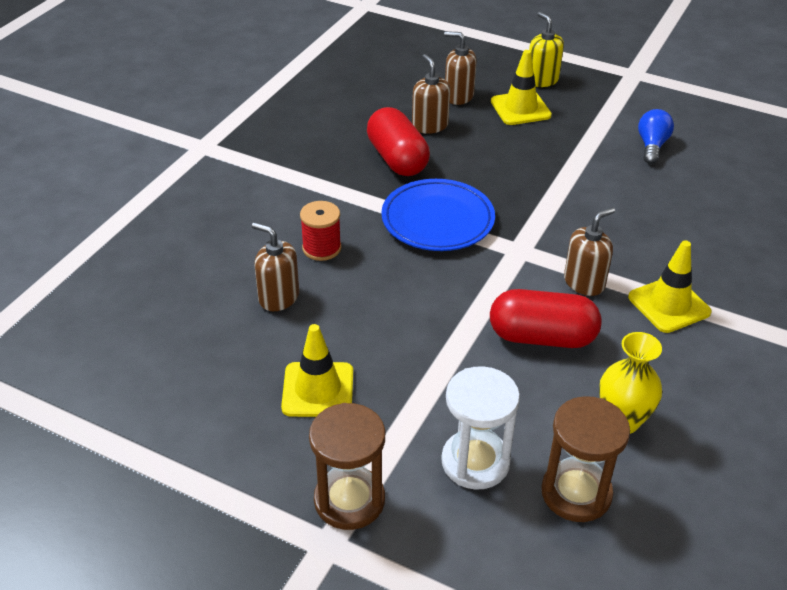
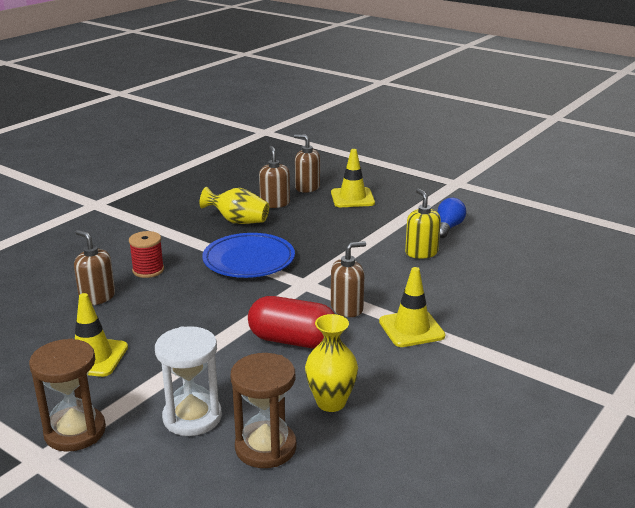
camera: 10 degrees right, 15 degrees down
(397, 159) = (238, 221): red capsule -> yellow vase
(542, 80) = (379, 182): yellow soap dispenser -> yellow soap dispenser (421, 252)

